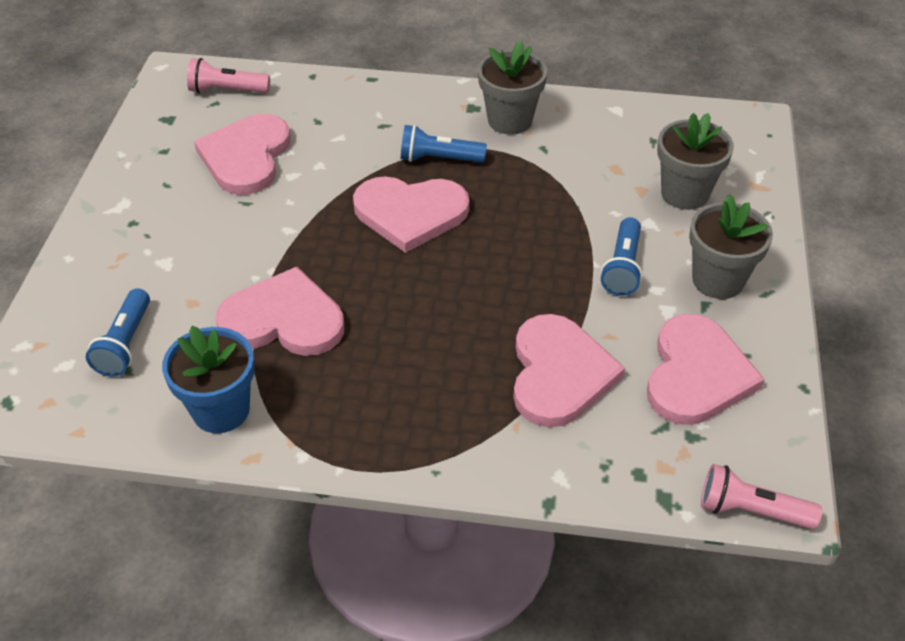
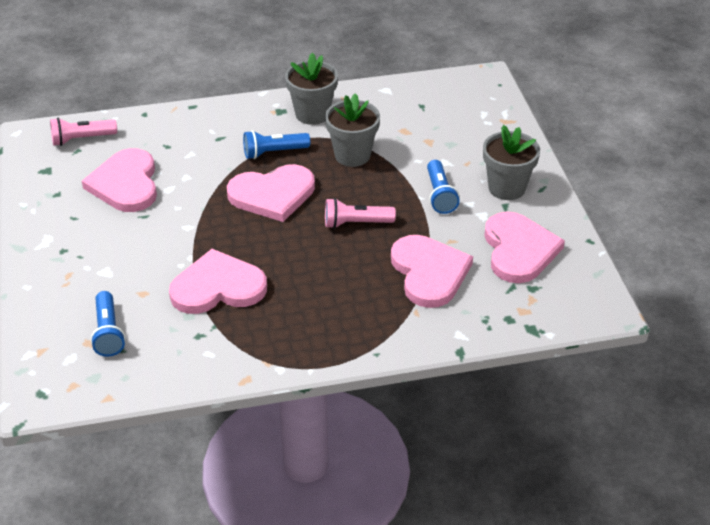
camera: 20 degrees left, 5 degrees down
(221, 410) = (205, 356): blue flower pot -> none
(684, 193) = (459, 137): grey flower pot -> grey flower pot (352, 155)
(751, 511) = (587, 321): pink flashlight -> pink flashlight (356, 223)

